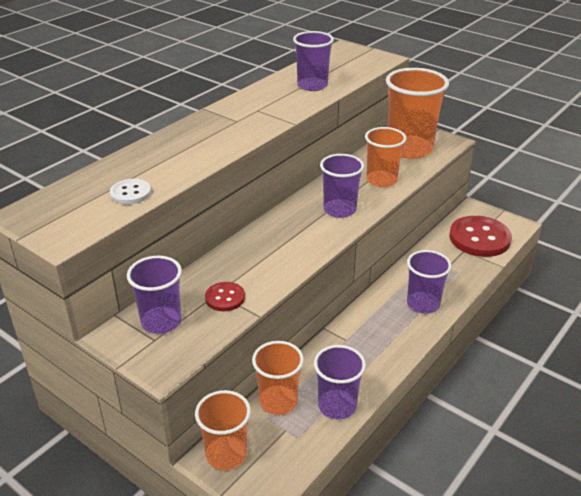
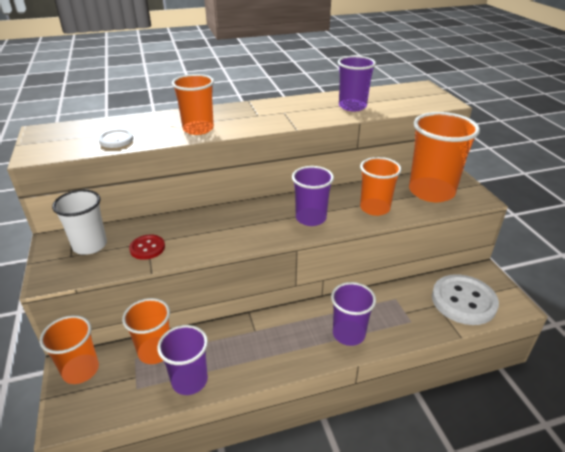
camera: 35 degrees right, 0 degrees up
(161, 322) = (90, 245): purple cup -> white cup
(200, 153) = (198, 129): none -> orange cup
(479, 238) = (463, 301): red button -> white button

